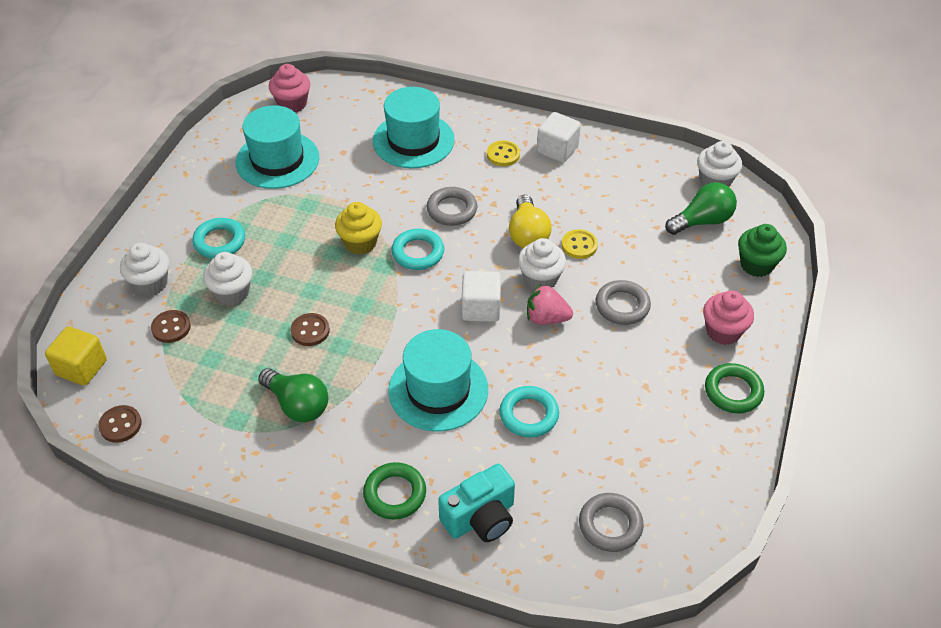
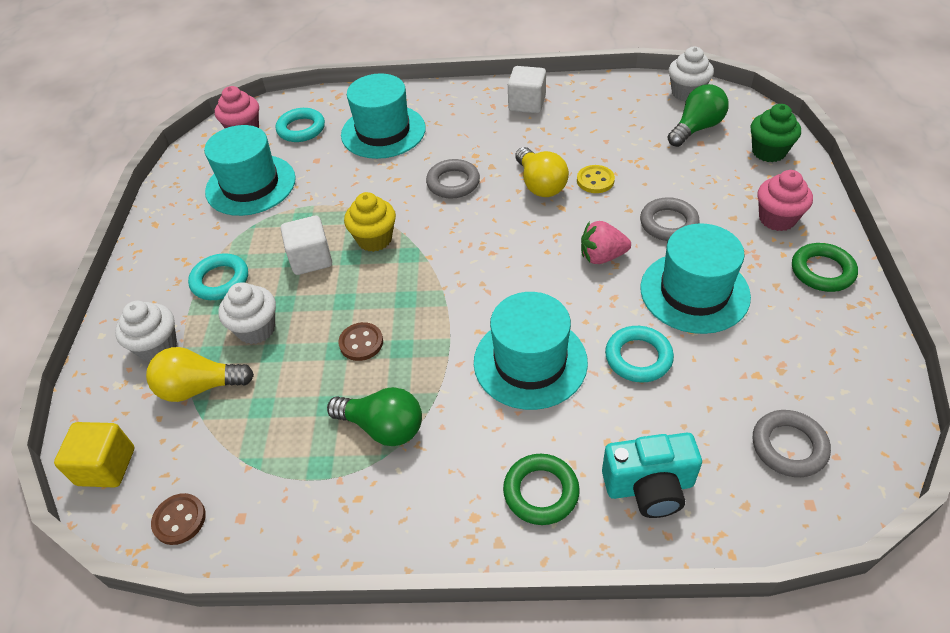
camera: 15 degrees left, 0 degrees up
(171, 327) = (200, 387): brown button -> yellow light bulb
(418, 253) = (439, 232): turquoise ring -> turquoise ring (301, 129)
(480, 518) = (649, 487): turquoise camera -> turquoise camera turned 45 degrees clockwise
(481, 308) = (531, 266): white cube -> white cube (311, 259)
(503, 155) = (477, 121): yellow button -> none
(540, 279) = (575, 222): white cupcake -> none
(608, 374) = (694, 292): none -> turquoise hat

